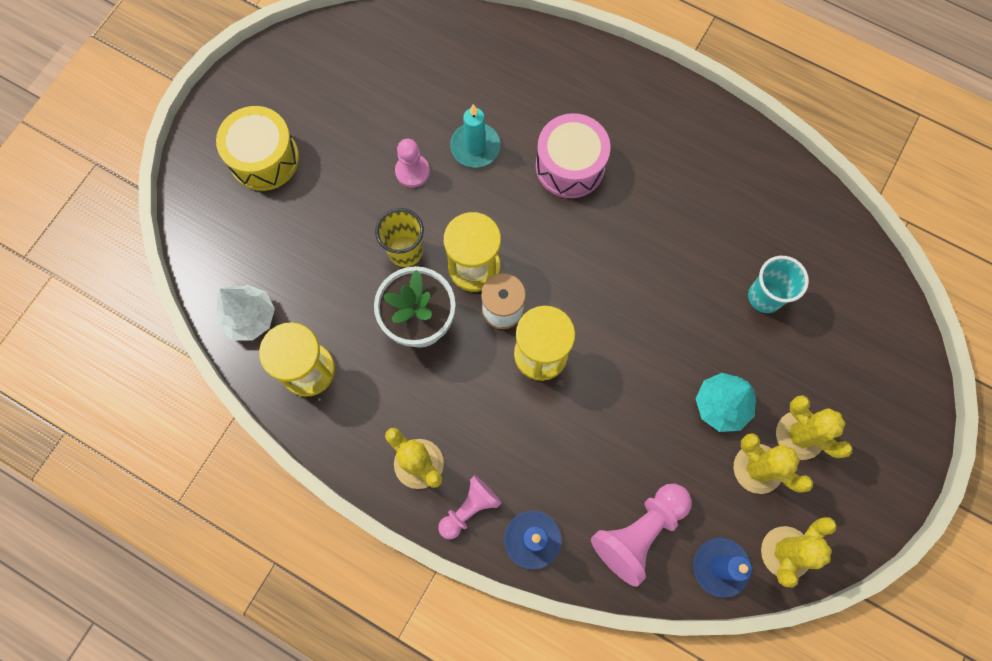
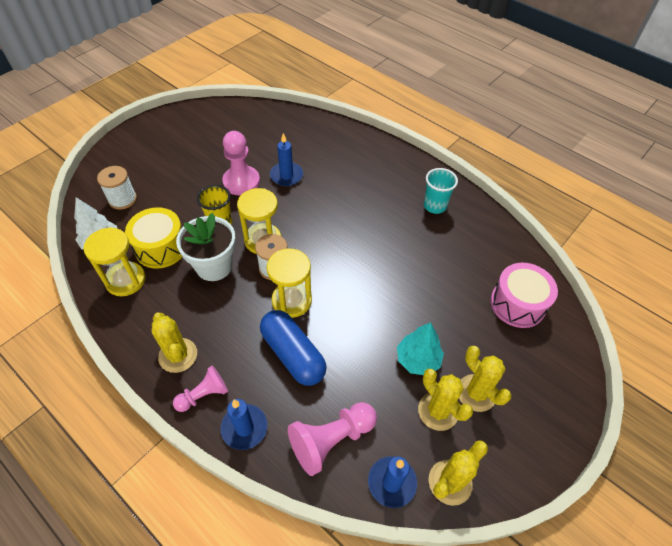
camera: 10 degrees right, 20 degrees down
(250, 238) = (122, 199): none -> white spool
(264, 158) = (151, 160): yellow drum -> yellow drum (161, 247)
(412, 171) = (241, 182): pink pawn -> pink pawn, size x1.60
(475, 147) = (286, 176): turquoise candle -> blue candle
(563, 431) = (293, 354): none -> blue capsule
(570, 166) = (345, 195): pink drum -> pink drum (517, 304)
(764, 297) = (464, 294): turquoise cup -> turquoise cup (434, 206)

